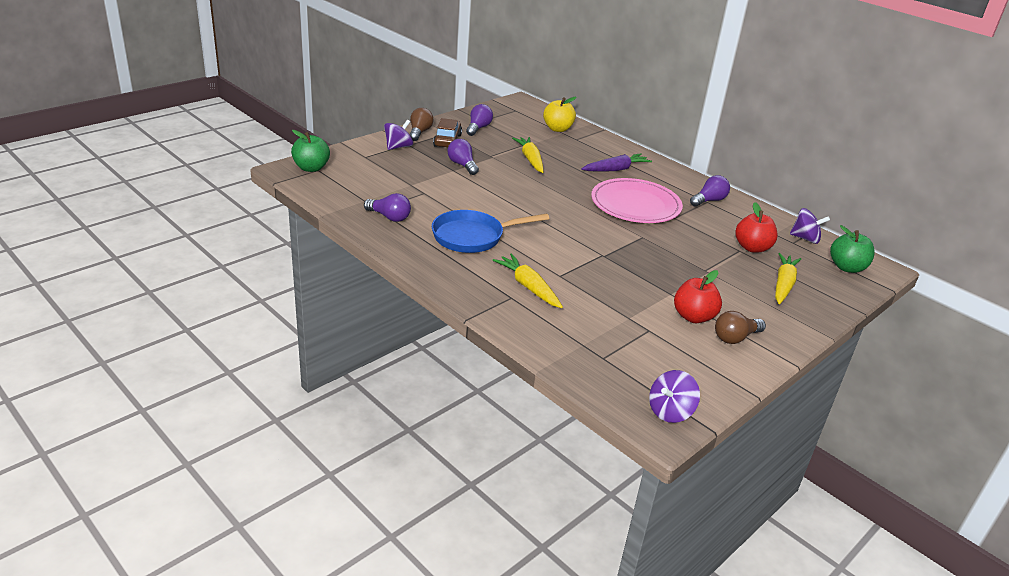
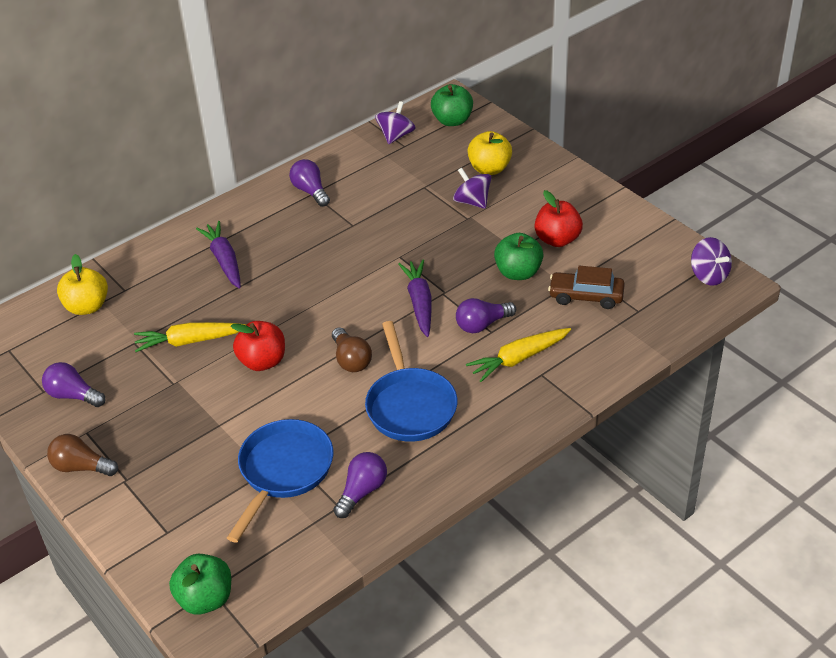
camera: 80 degrees left, 10 degrees up
(398, 147) = (134, 492): purple spinning top -> purple spinning top (472, 201)
(411, 190) = (283, 471): none -> blue pan
(447, 140) = (116, 432): brown car -> brown car (586, 296)
(462, 165) = (203, 415): purple light bulb -> purple light bulb (482, 324)
(588, 244) = (419, 303): none -> purple carrot
(635, 204) = (322, 253): pink plate -> none
(639, 292) = (518, 272): none -> green apple
(735, 338) = (588, 217): brown light bulb -> brown light bulb (351, 360)
(752, 248) = (418, 177): red apple -> red apple (262, 361)
(783, 284) = (489, 169): yellow carrot -> yellow apple

